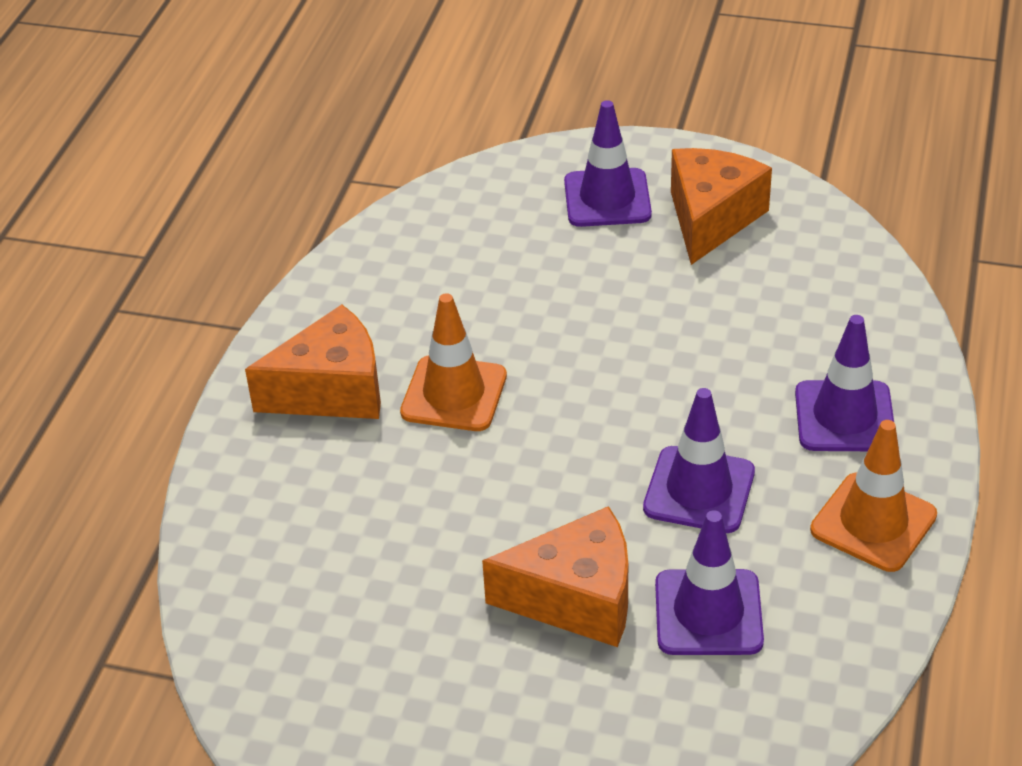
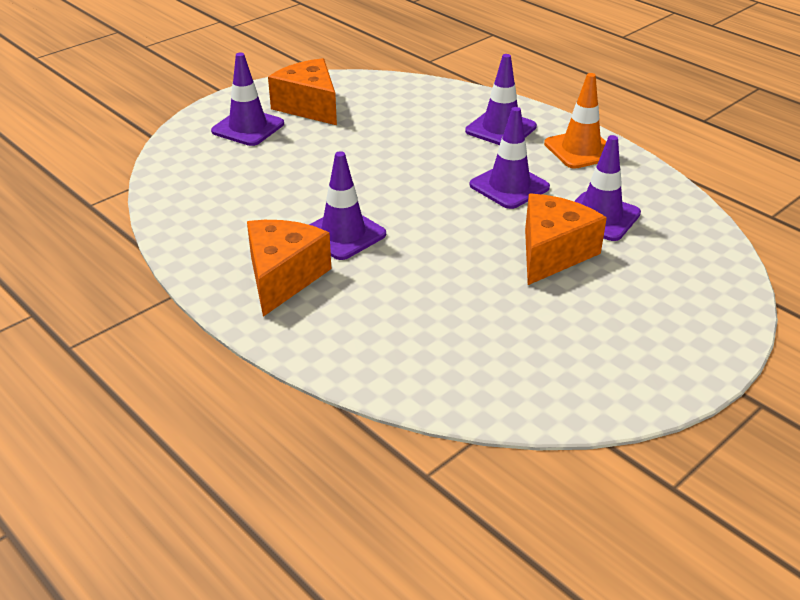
camera: 60 degrees left, 5 degrees down
(454, 394) = (343, 234): orange traffic cone -> purple traffic cone

